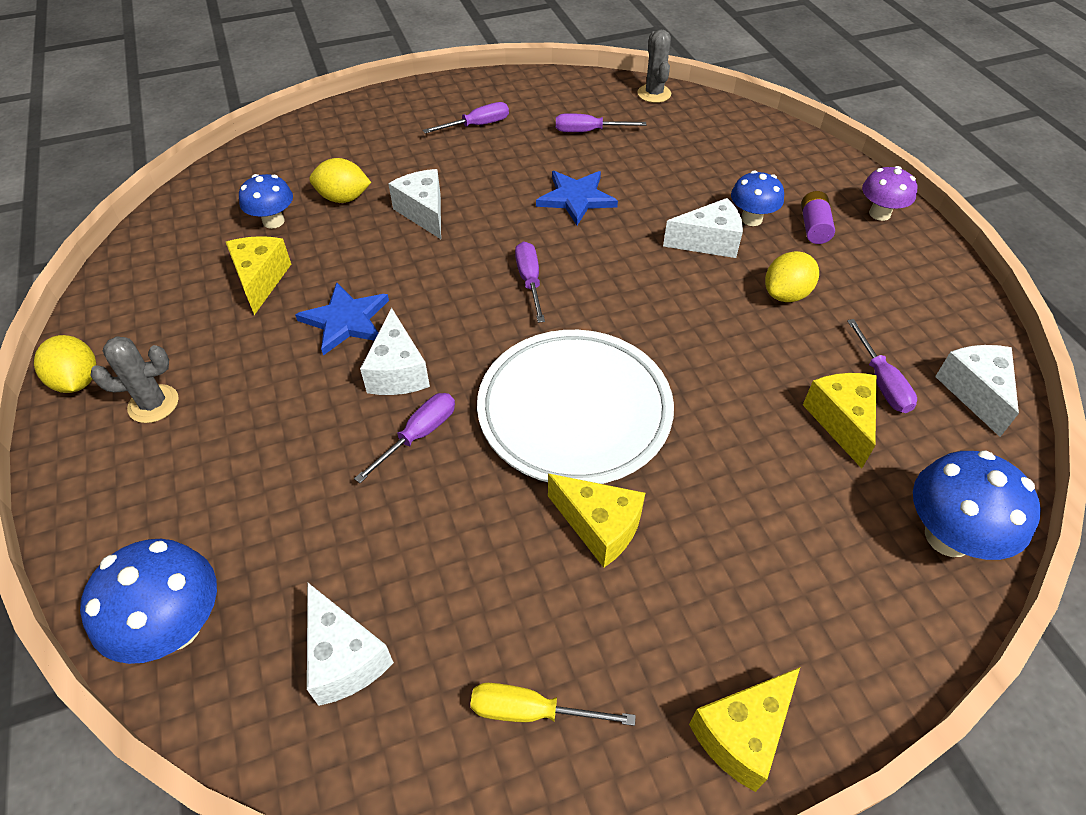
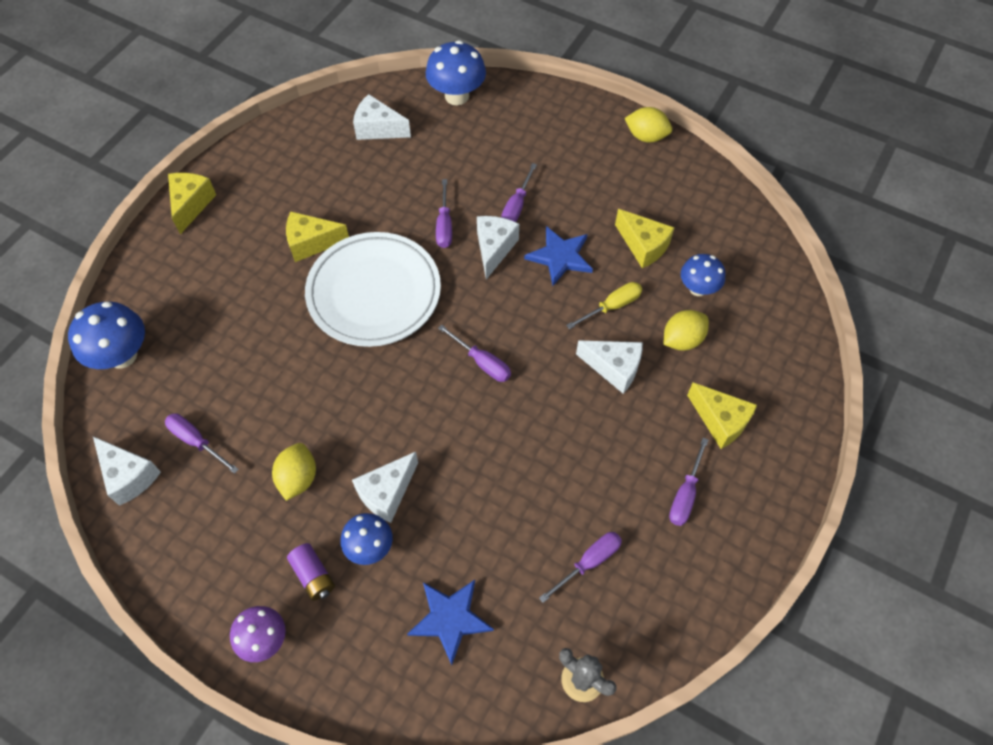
camera: 140 degrees right, 10 degrees up
(153, 404) = (593, 152): grey cactus -> none
(317, 401) = (516, 206): none -> purple screwdriver
(398, 372) = (494, 249): white cheese -> white cheese turned 60 degrees clockwise
(531, 711) = (285, 160): yellow screwdriver -> yellow screwdriver (612, 306)
(576, 198) = (522, 466): blue star -> blue star (450, 619)
(841, 421) = (211, 392): yellow cheese -> yellow cheese (720, 421)

